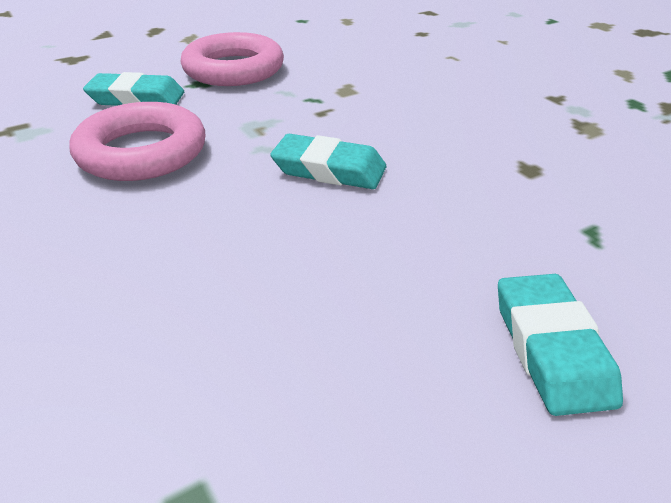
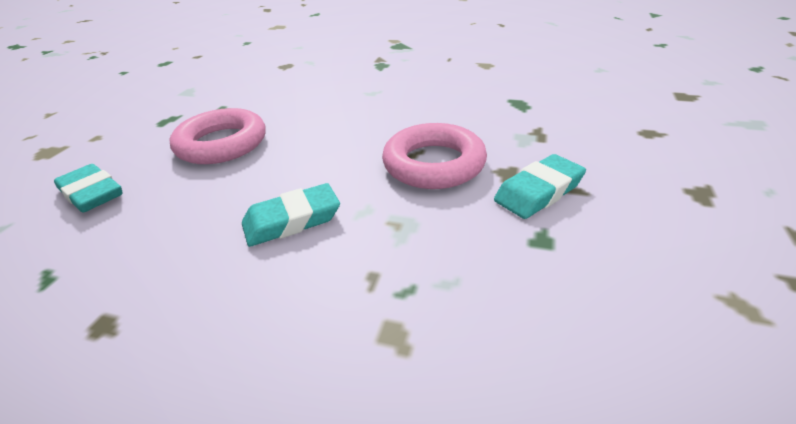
camera: 140 degrees right, 0 degrees up
(233, 69) = (559, 280): pink ring -> pink ring (222, 144)

